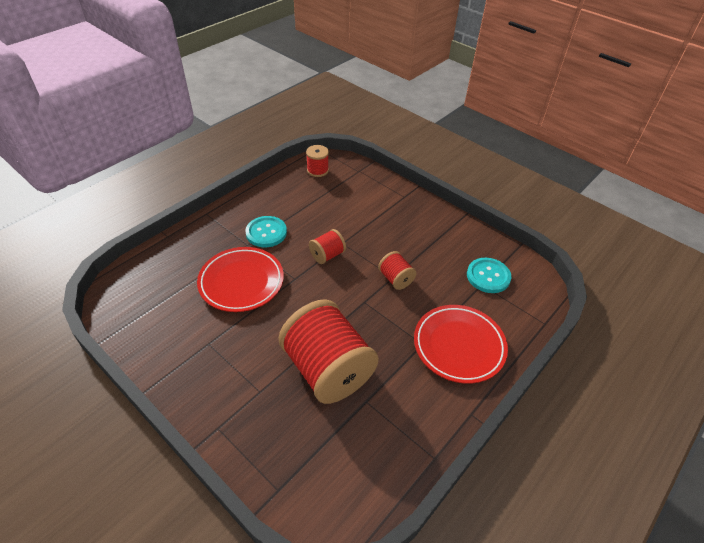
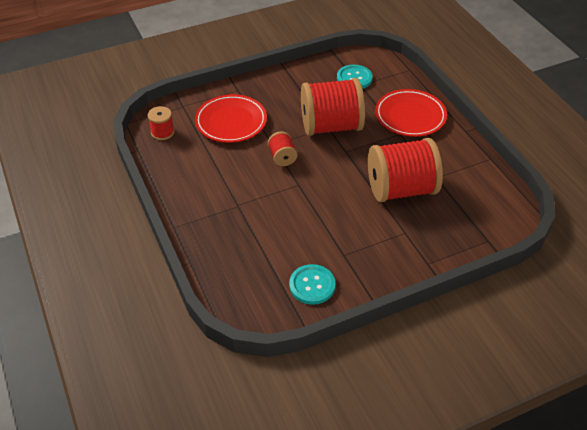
camera: 65 degrees left, 0 degrees up
(241, 282) = (284, 219): red plate -> red plate (231, 122)
(266, 233) = (230, 189): turquoise button -> turquoise button (312, 285)
(396, 279) = (331, 126): red spool -> red spool, size x2.21

